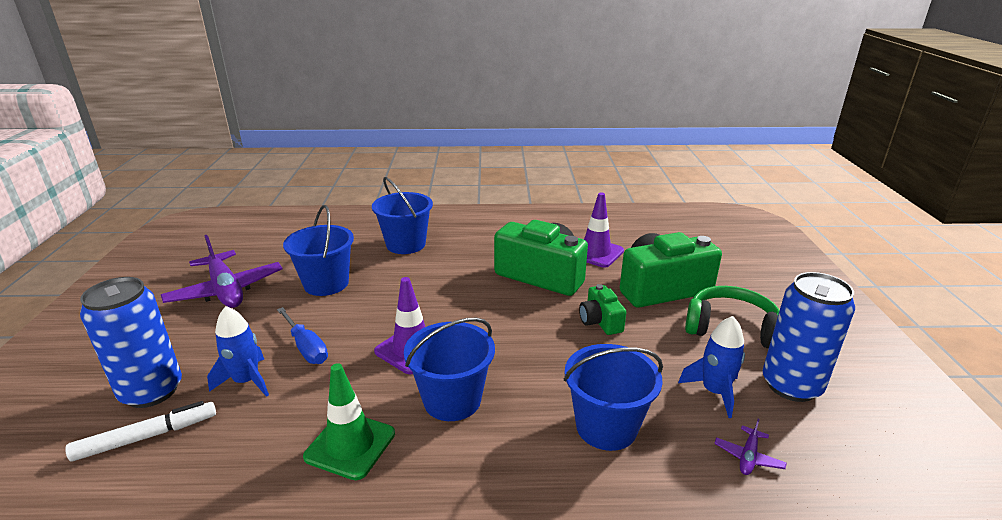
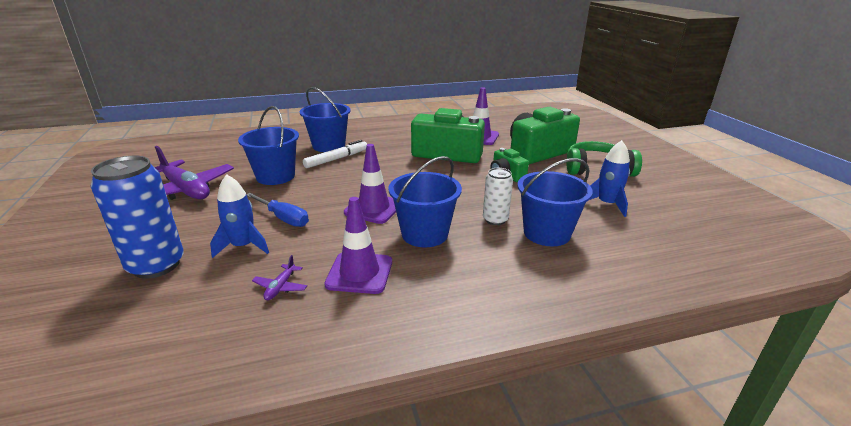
camera: 15 degrees left, 0 degrees up
(147, 437) = (171, 296): white marker -> white marker (336, 159)
(350, 445) = (359, 273): green traffic cone -> purple traffic cone
(550, 392) = (495, 220): none -> white can
(748, 457) = (649, 235): purple plane -> purple plane (280, 287)
(791, 385) = (652, 194): blue can -> none

